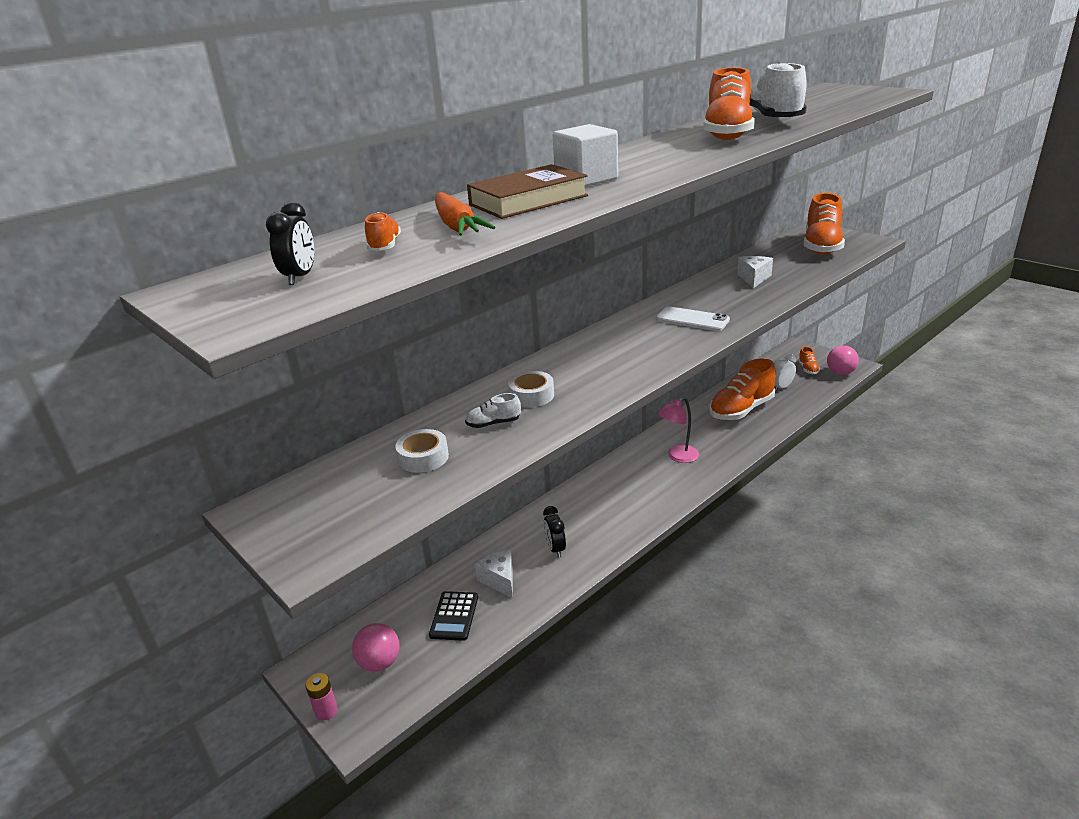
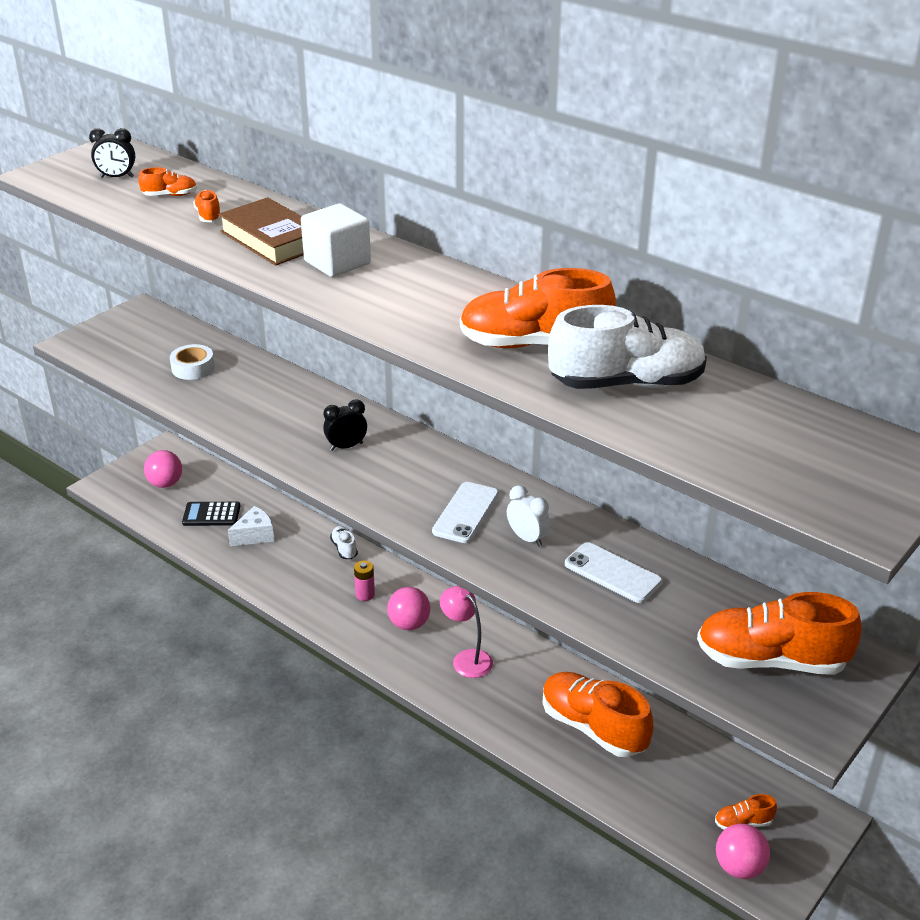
camera: 80 degrees right, 5 degrees up
(326, 711) = (123, 467): pink battery -> pink battery (365, 594)
(457, 226) = (208, 216): orange carrot -> orange shoe
(493, 424) = (240, 395): white shoe -> white shoe (344, 549)
(531, 395) = (289, 411): white tape -> none
(555, 549) = (296, 567): black clock -> black clock (346, 446)
(638, 483) = (409, 624): none -> pink ball
(754, 278) = (613, 573): white cheese -> white phone
(781, 387) = (670, 781): white clock -> white clock (527, 538)

